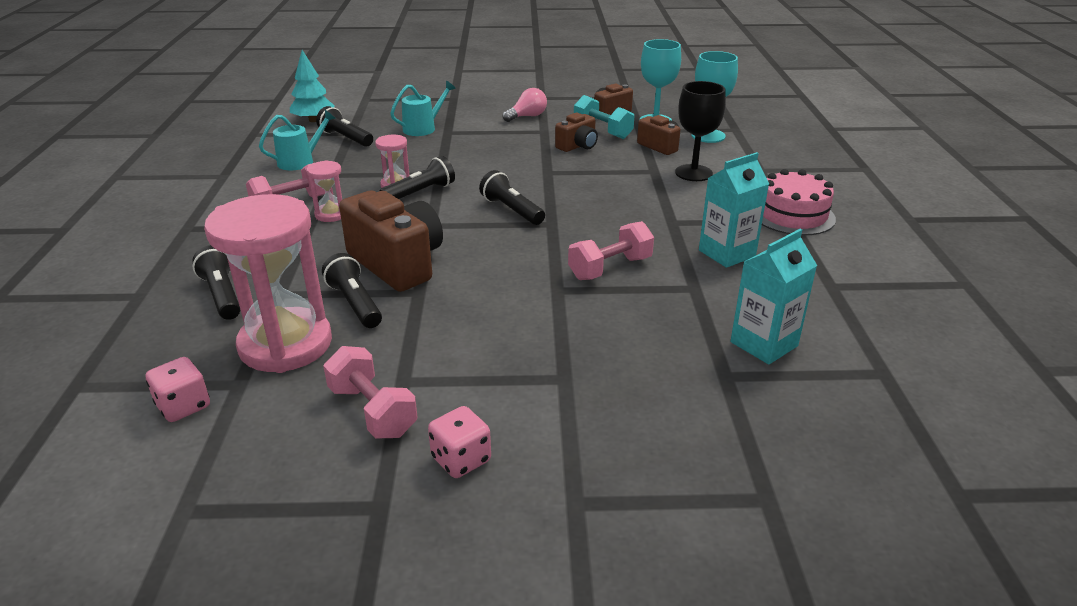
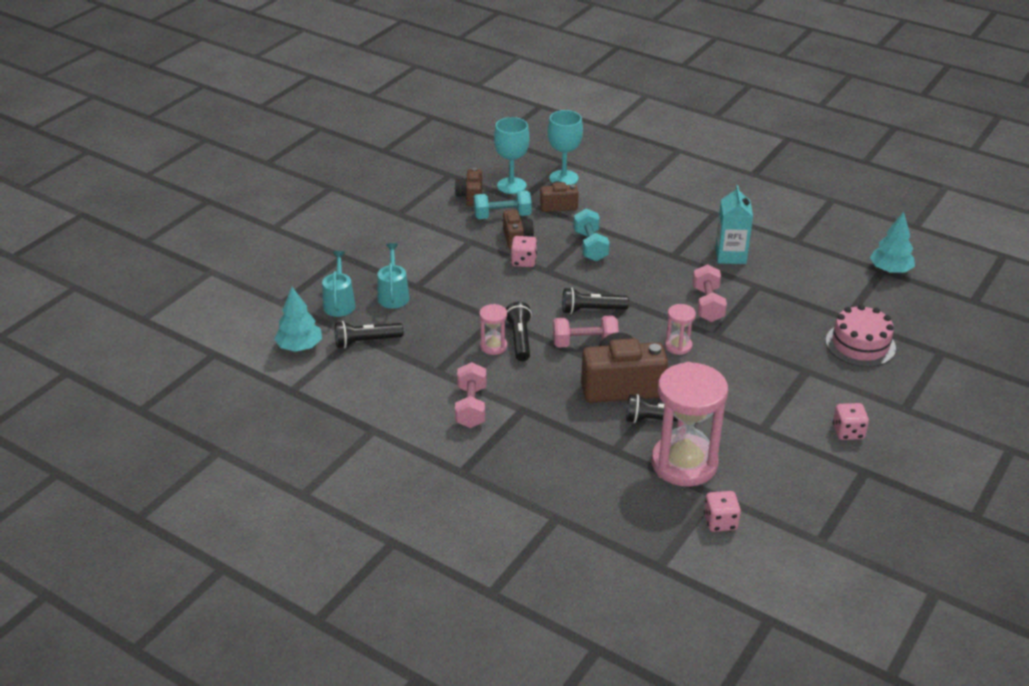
camera: 55 degrees left, 5 degrees up
(222, 295) = (593, 476): black flashlight -> none
(300, 161) = (390, 380): turquoise watering can -> turquoise watering can (339, 303)
(331, 214) = (513, 393): pink hourglass -> pink hourglass (678, 346)
(372, 411) = (783, 449): pink dumbbell -> pink dumbbell (585, 343)
(527, 116) = (431, 236): pink light bulb -> none
(546, 159) = (523, 261): none -> pink dice
(618, 178) = (590, 246): none -> turquoise dumbbell
(693, 173) = (615, 213): black goblet -> none
(764, 344) = (830, 291): turquoise carton -> none
(792, 215) = (709, 209): pink cake -> pink cake (860, 344)
(896, 380) = (890, 270): none -> turquoise tree

